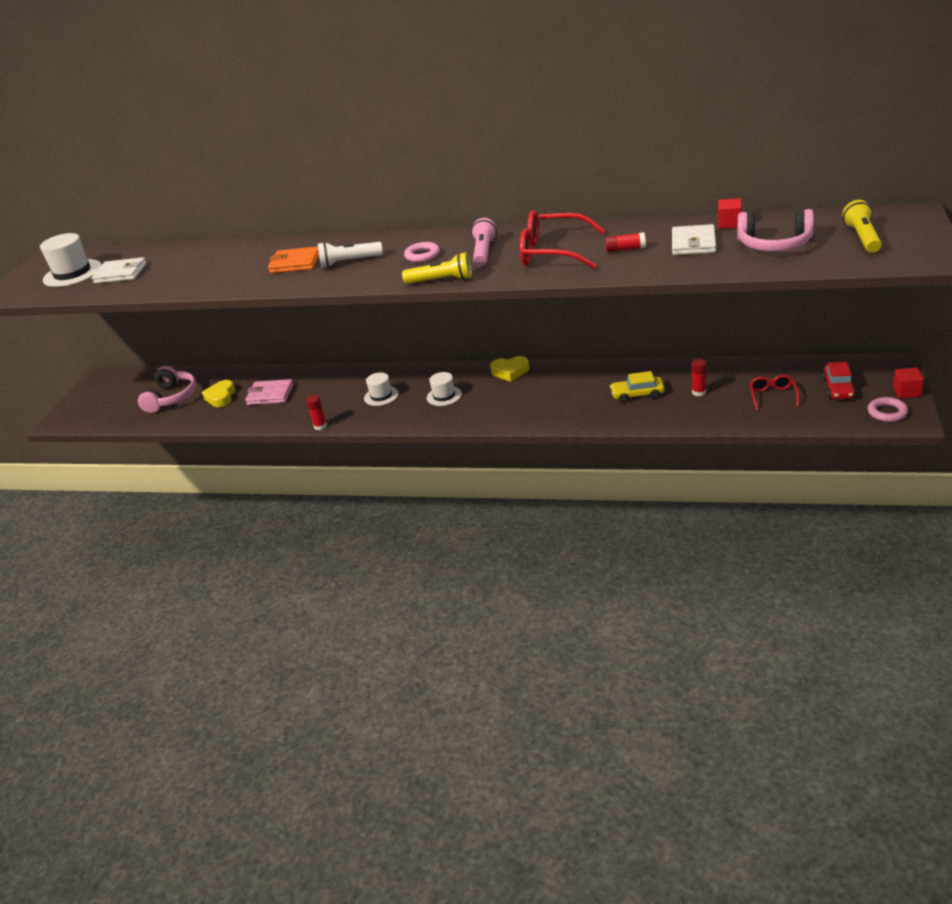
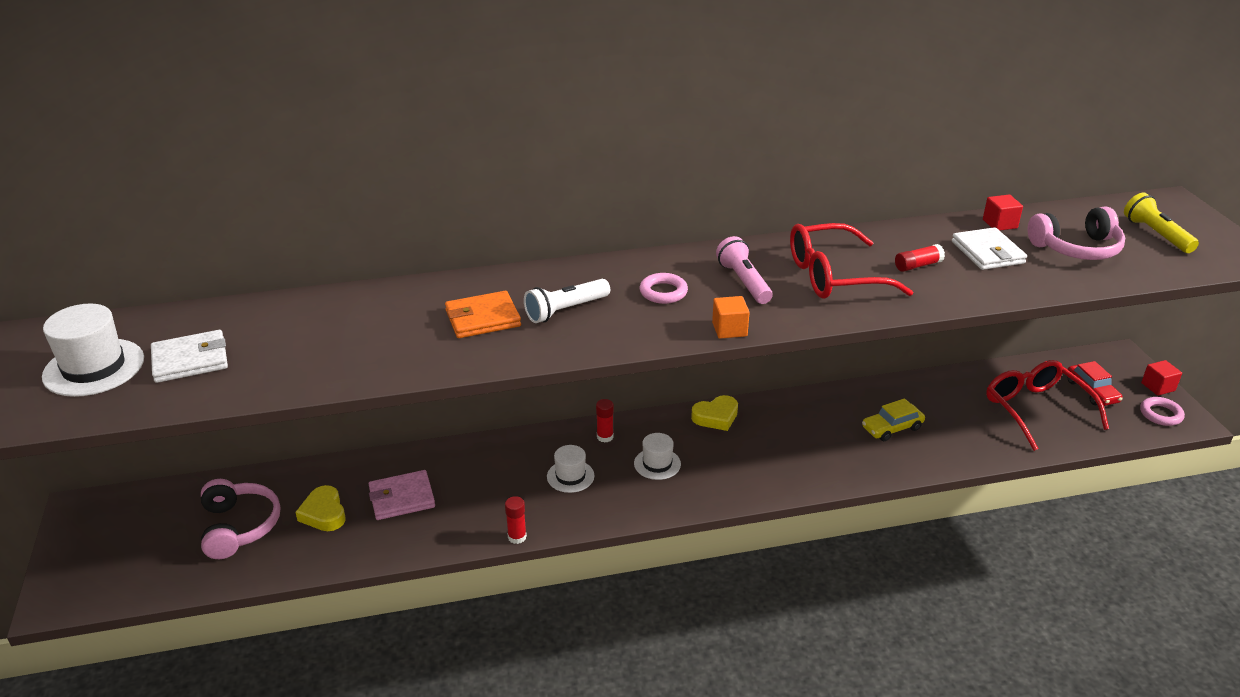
camera: 30 degrees left, 0 degrees up
(441, 280) = (729, 329): yellow flashlight -> orange cube
(699, 392) = (956, 416): red glue stick -> red glue stick (605, 437)
(772, 396) = (1036, 409): red glasses -> red glasses, size x1.94

